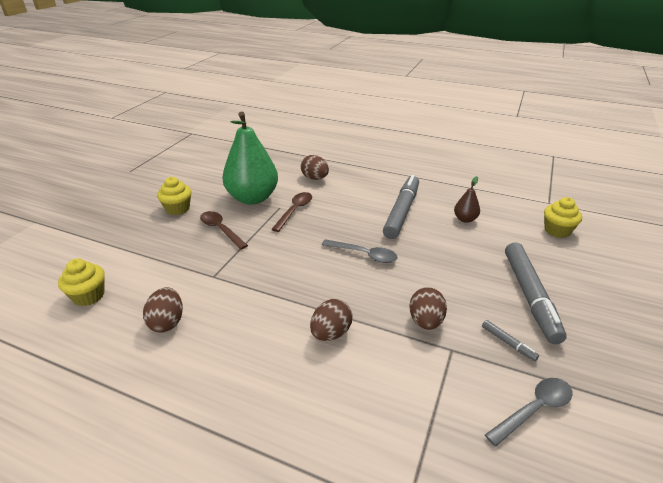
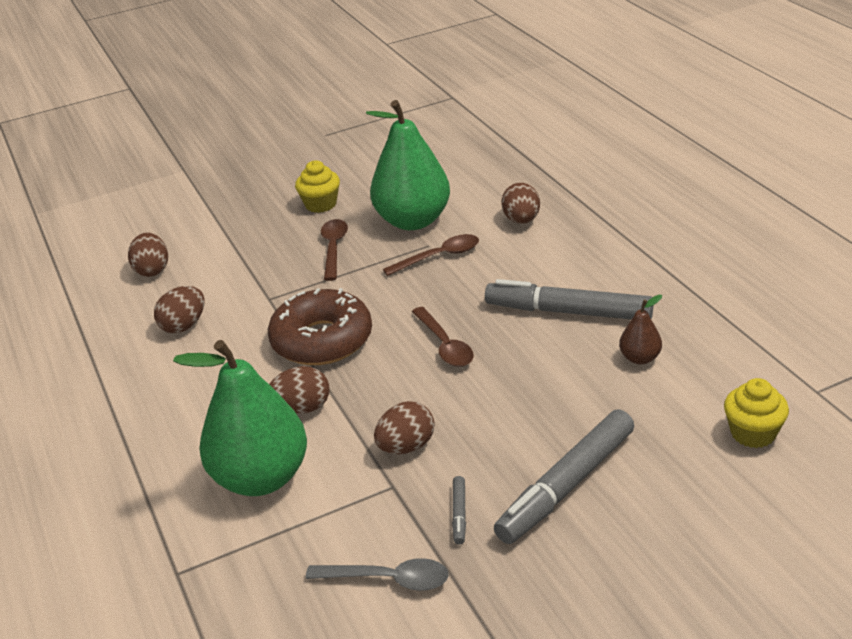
camera: 45 degrees right, 0 degrees up
(89, 296) = (152, 270): yellow cupcake -> brown egg
(286, 285) = (322, 340): none -> brown donut
(364, 255) = (445, 345): grey spoon -> brown spoon
(367, 396) = (261, 478): none -> green pear
(402, 212) = (568, 312): grey marker -> grey marker turned 135 degrees counterclockwise

